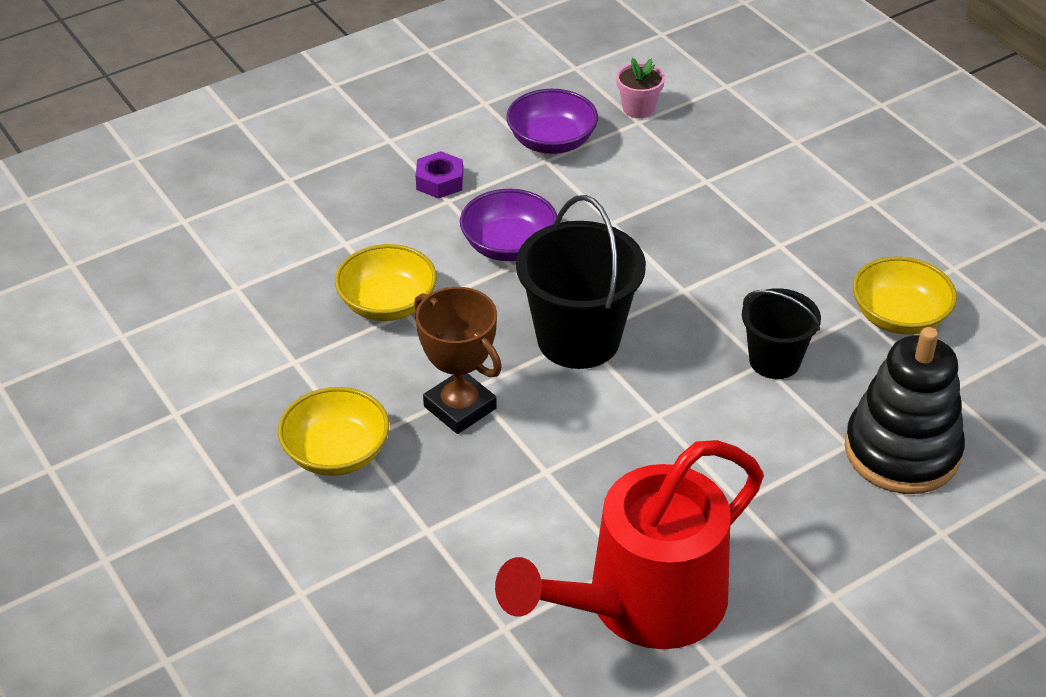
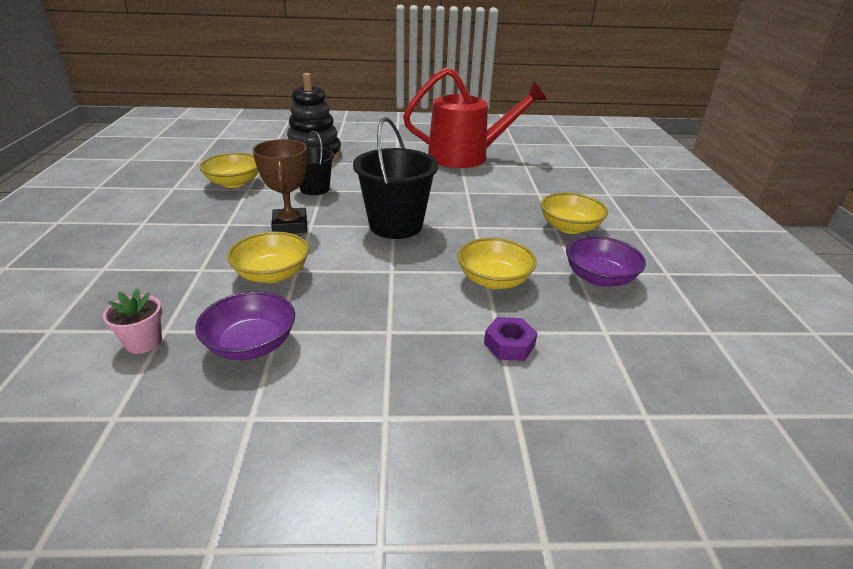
camera: 150 degrees left, 10 degrees down
(440, 181) = (380, 350): purple nut -> purple nut (509, 345)
(460, 407) = (488, 222): brown trophy -> brown trophy (290, 225)
(509, 246) = (380, 282): purple bowl -> purple bowl (599, 278)
(629, 206) = (272, 274): none -> yellow bowl

